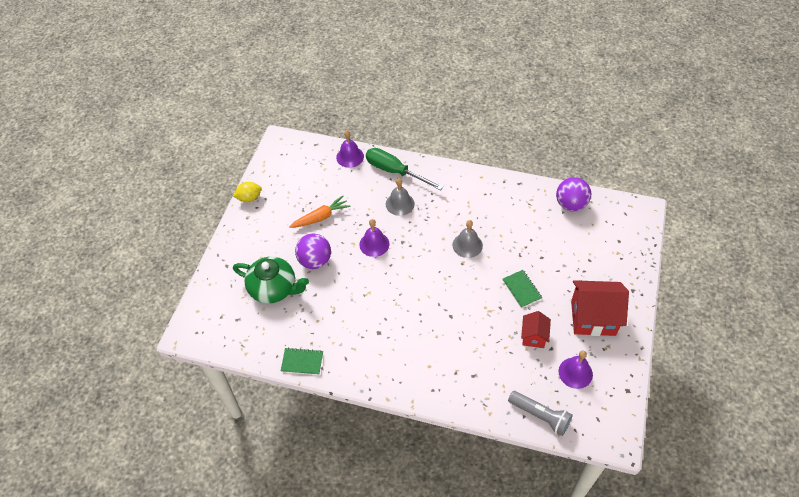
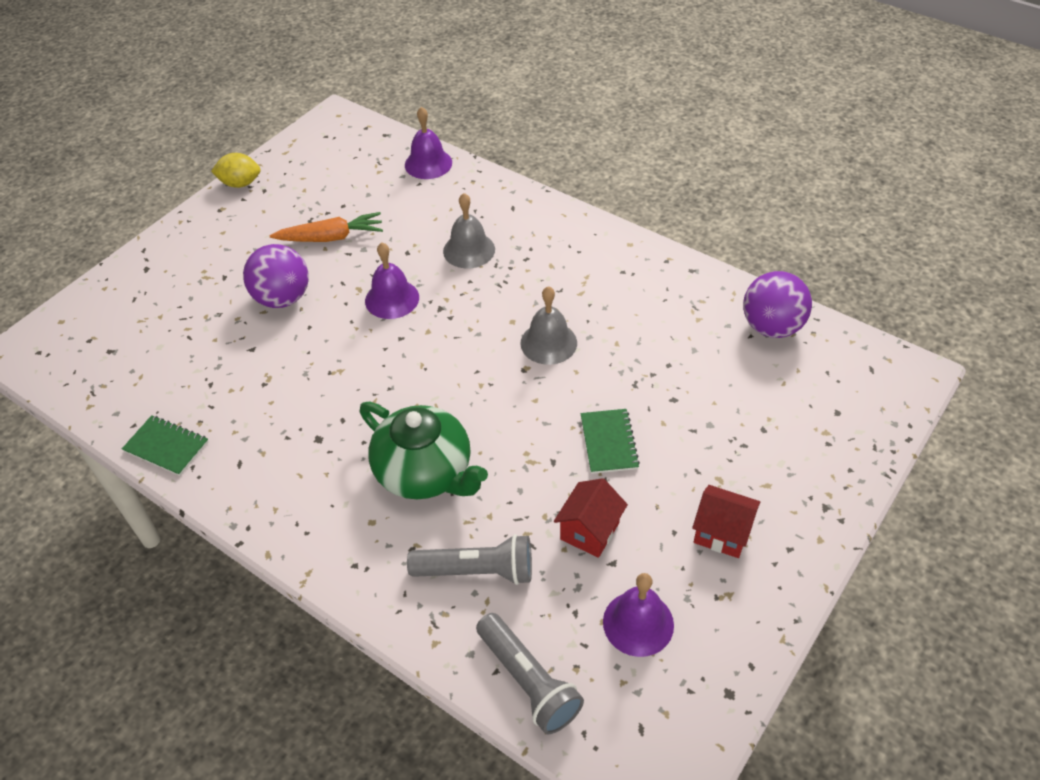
camera: 20 degrees right, 5 degrees down
(274, 288) = (194, 321): green teapot -> green teapot (425, 472)
(395, 171) = (488, 201): green screwdriver -> none
(492, 373) = (477, 571): none -> grey flashlight
(593, 318) = (722, 533): red house -> red house, size x0.55

